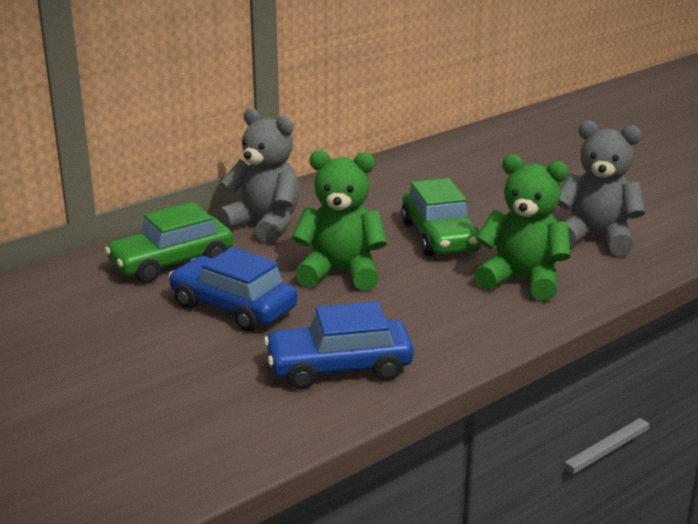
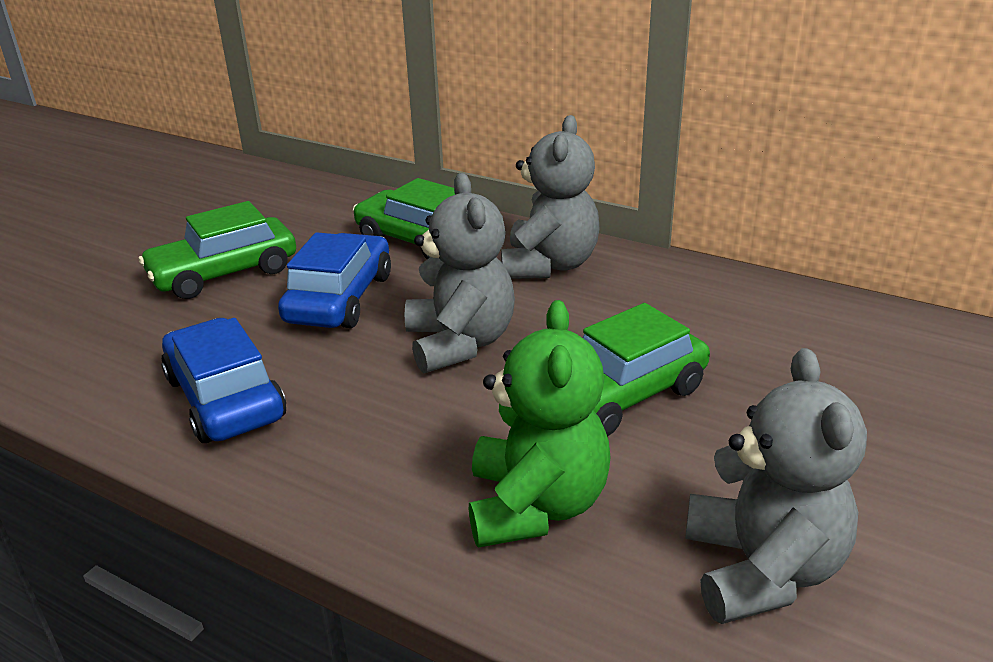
camera: 70 degrees right, 5 degrees up
(131, 354) = (224, 273): none -> green car
(341, 272) = (460, 343): green teddy bear -> grey teddy bear

